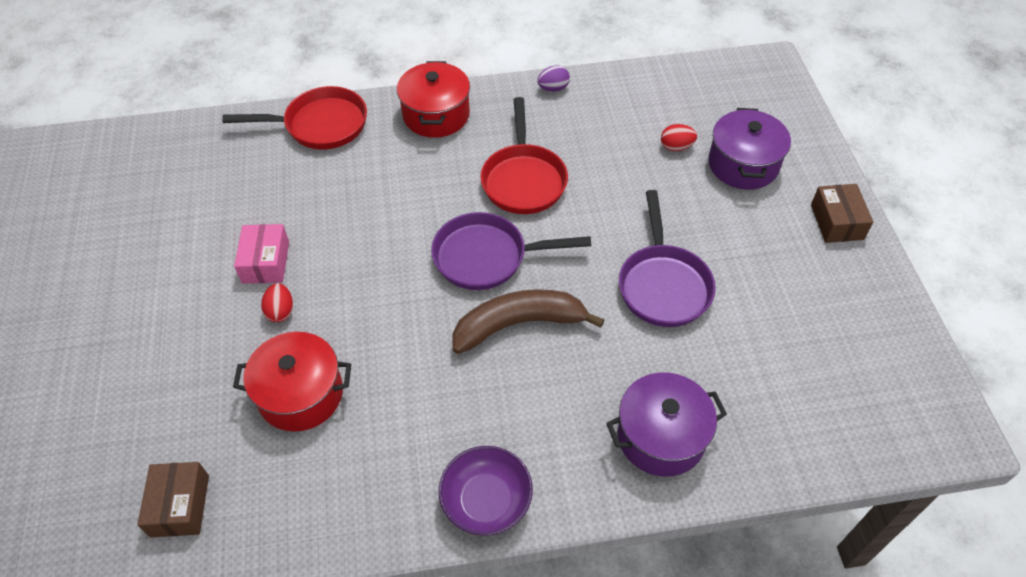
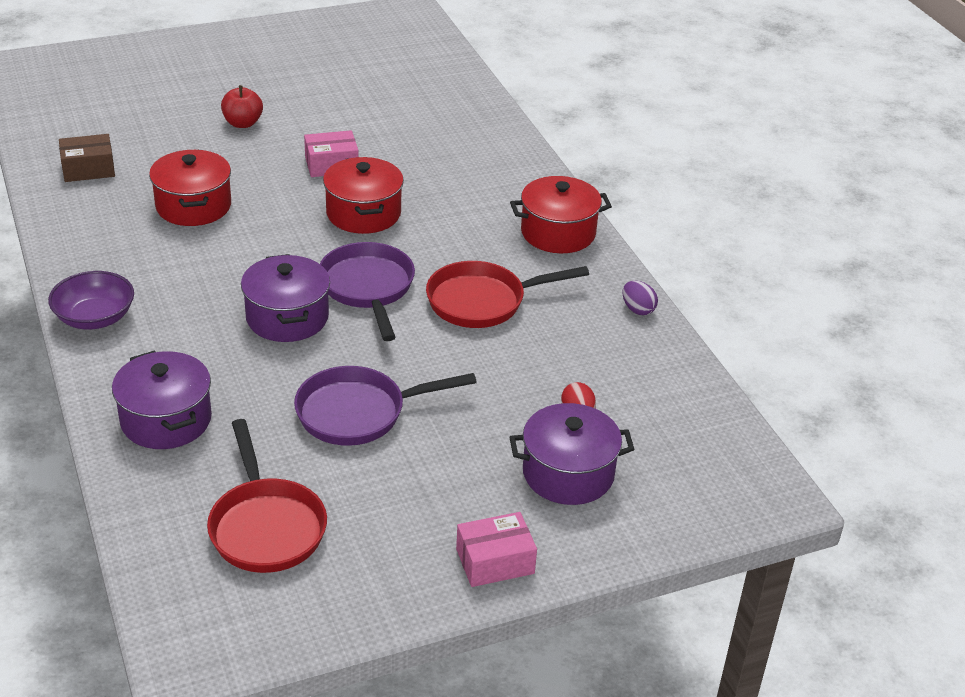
camera: 75 degrees right, 15 degrees down
(146, 335) = (243, 123): none -> red apple
(280, 311) = (278, 181): red egg -> none
(320, 125) = (514, 165): red pan -> red pan (266, 527)
(363, 246) = (363, 213): none -> red pot
(519, 324) = (287, 317): brown banana -> purple pot
(837, 222) = (495, 561): brown box -> pink box

